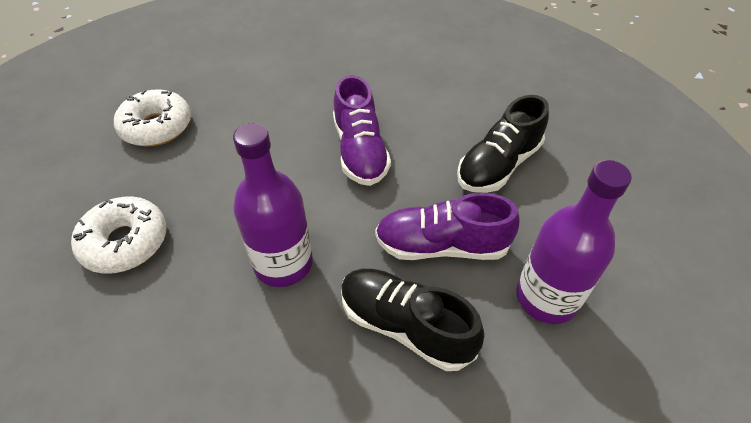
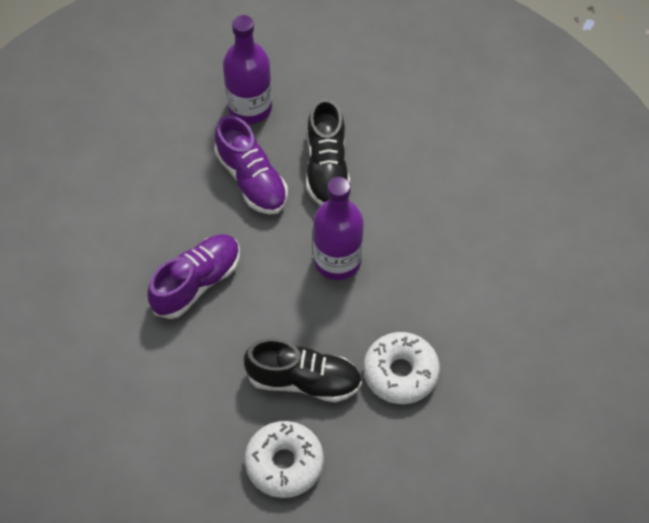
camera: 125 degrees left, 10 degrees up
(498, 165) = (145, 182): black shoe -> black shoe (304, 380)

